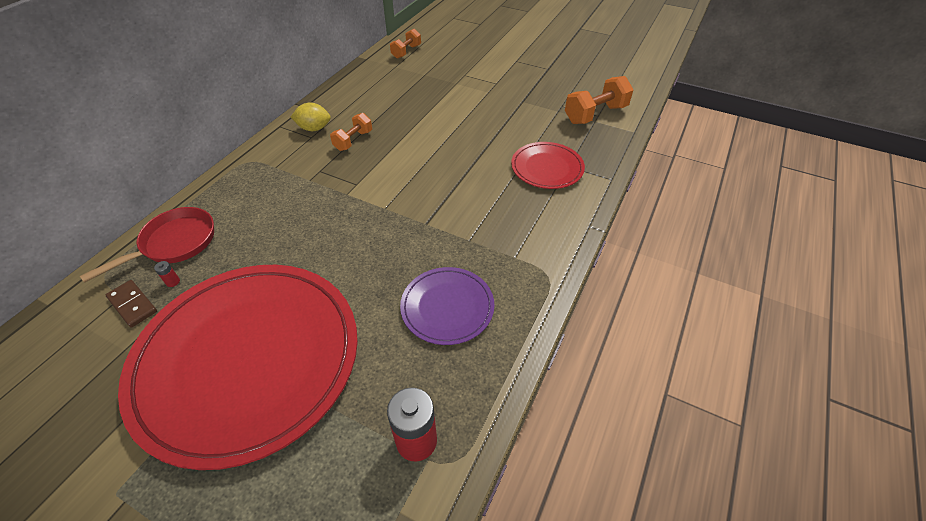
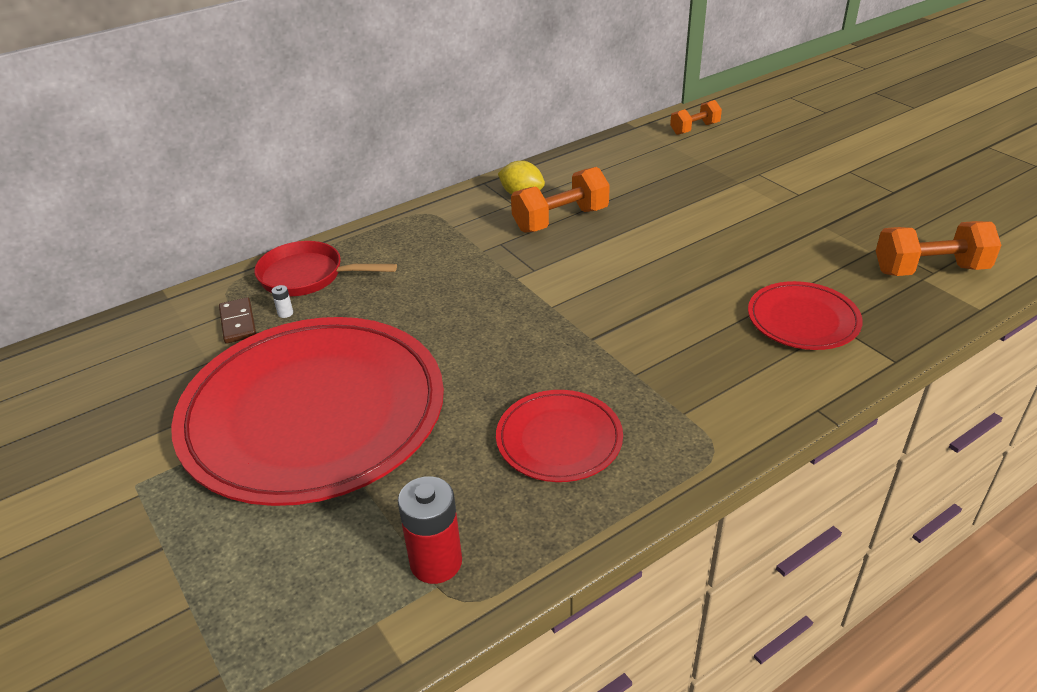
camera: 30 degrees right, 10 degrees down
(173, 282) = (285, 313): red battery -> white battery
(175, 243) = (307, 276): red pan -> red pan turned 150 degrees counterclockwise
(353, 140) = (560, 220): orange dumbbell -> orange dumbbell, size x1.61
(447, 307) = (559, 439): purple plate -> red plate

